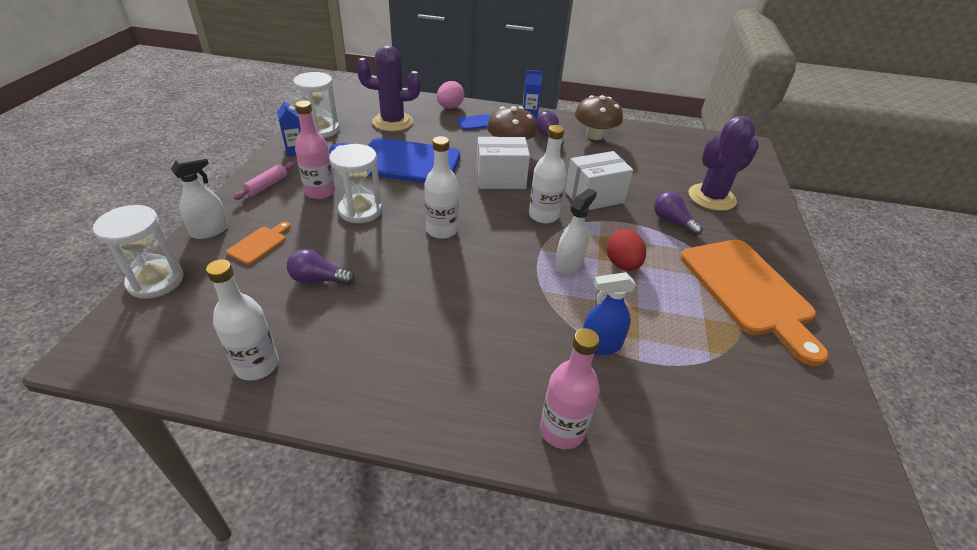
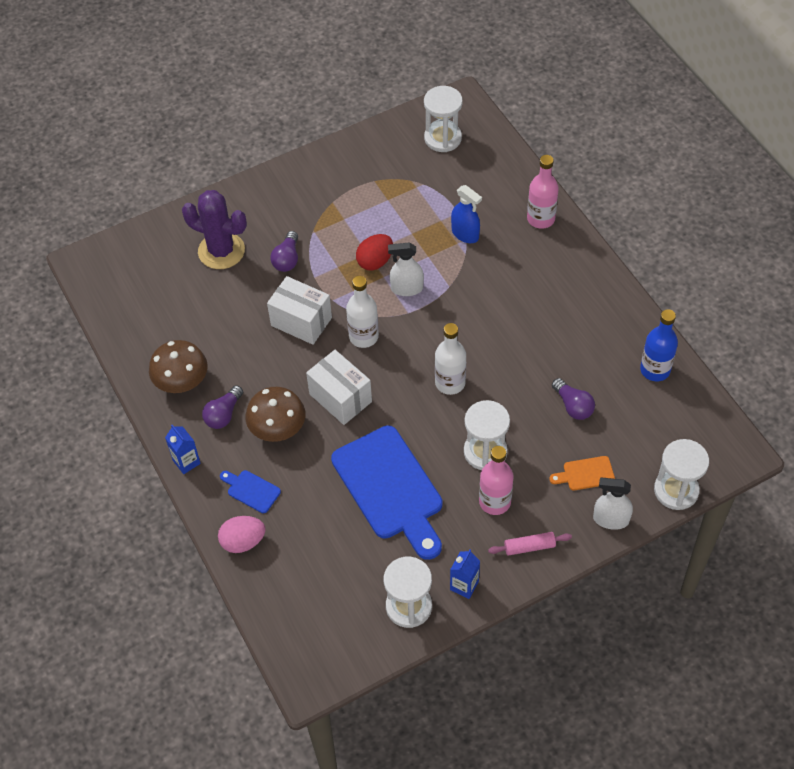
camera: 125 degrees left, 15 degrees up
(257, 365) = (655, 370): white bottle -> blue bottle
(392, 122) = (329, 562): purple cactus -> none
(749, 291) = (334, 189): orange cutting board -> none
(789, 431) = (443, 138): none -> white hourglass

